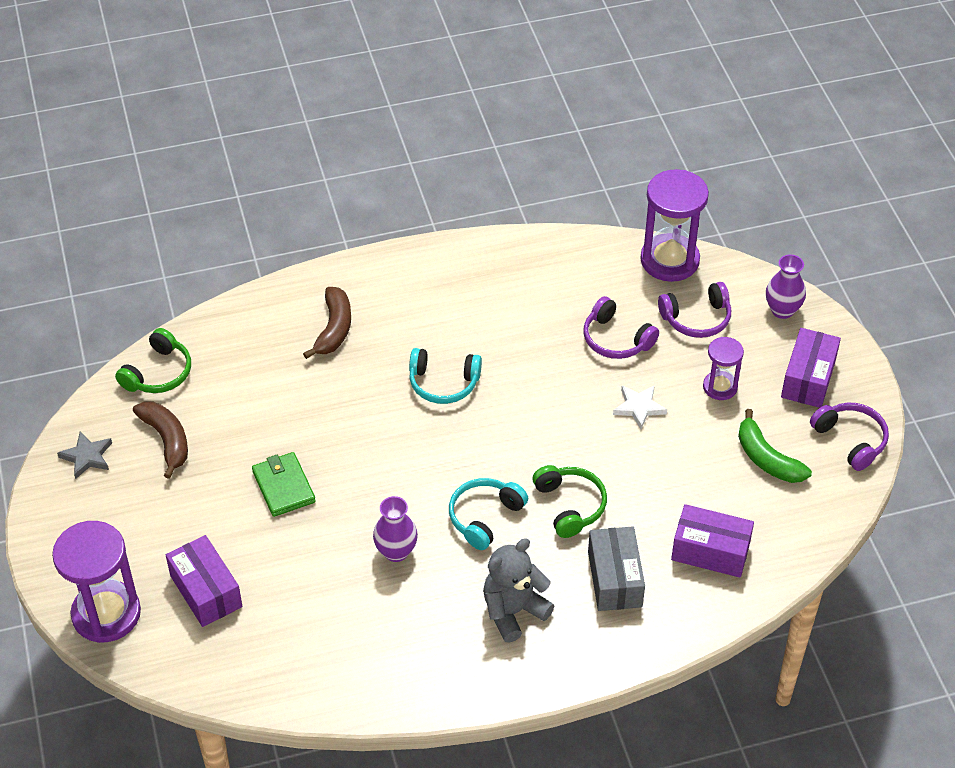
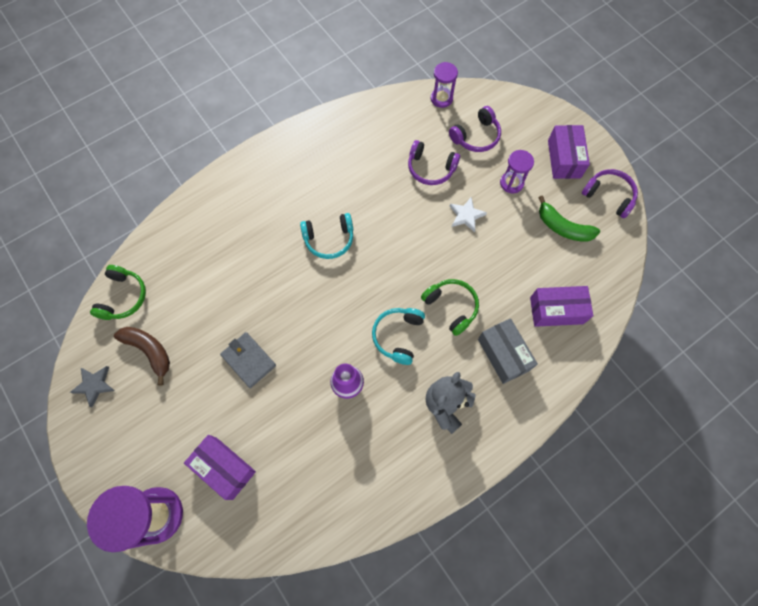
camera: 20 degrees left, 20 degrees up
(283, 487) = (248, 360): green wallet -> grey wallet
(334, 329) = (237, 221): brown banana -> none
(669, 260) = (441, 98): purple hourglass -> purple hourglass, size x0.55
(782, 310) = (527, 113): purple vase -> none

